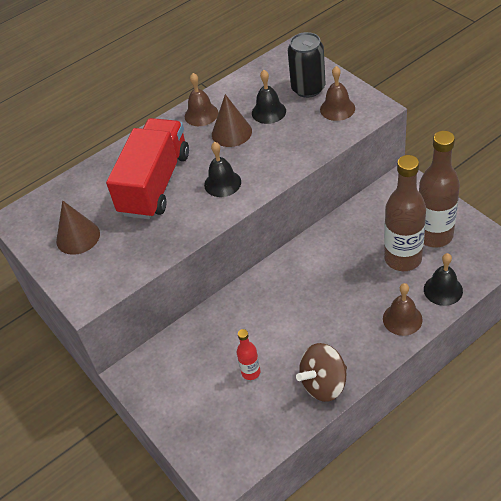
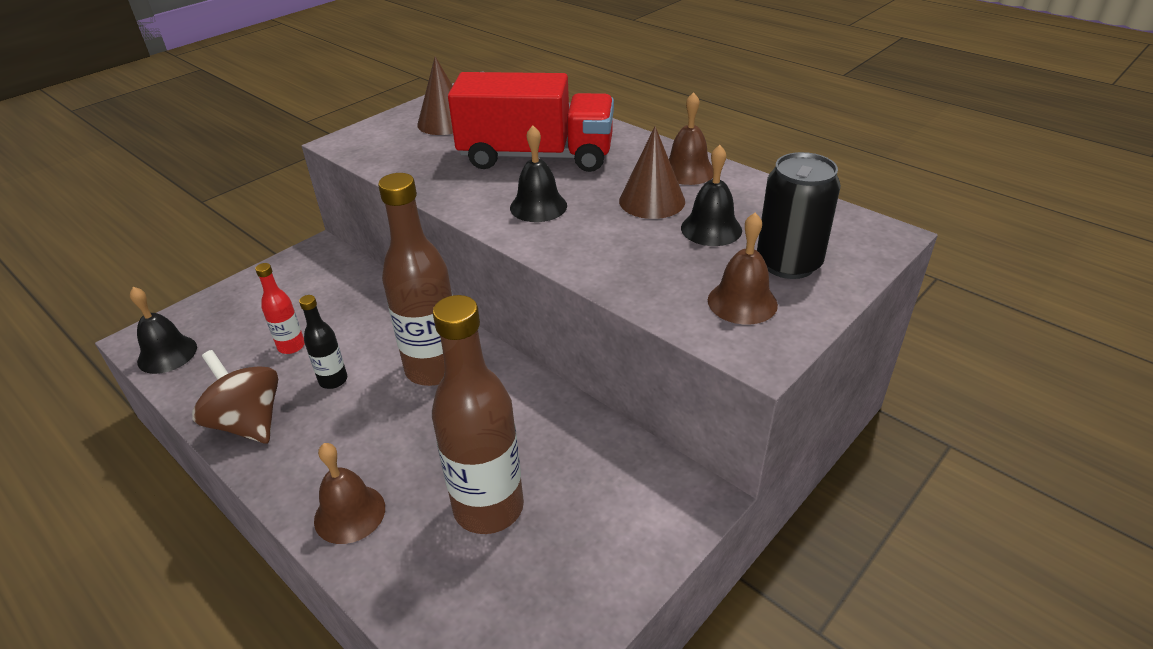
camera: 75 degrees right, 10 degrees down
(291, 341) = (333, 380): none -> black bottle
(434, 235) = (548, 557): brown bottle -> brown bottle (434, 369)
(443, 290) = (407, 576): black bell -> black bell (167, 354)

